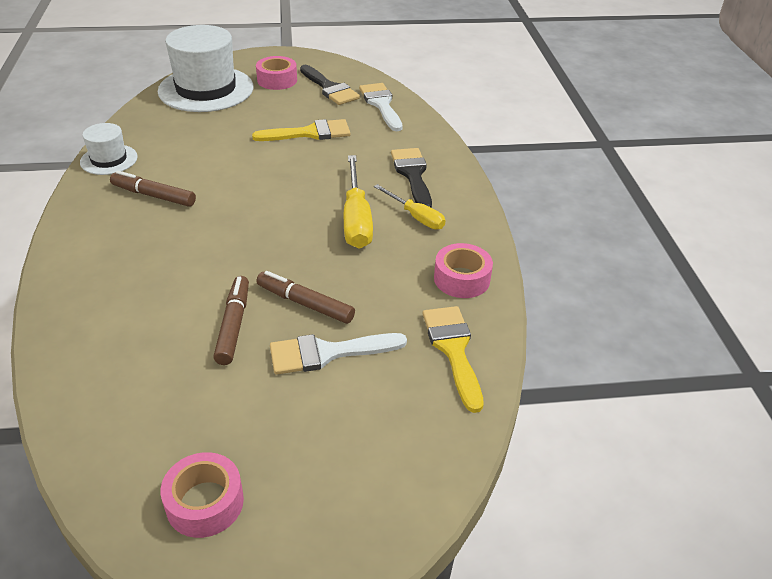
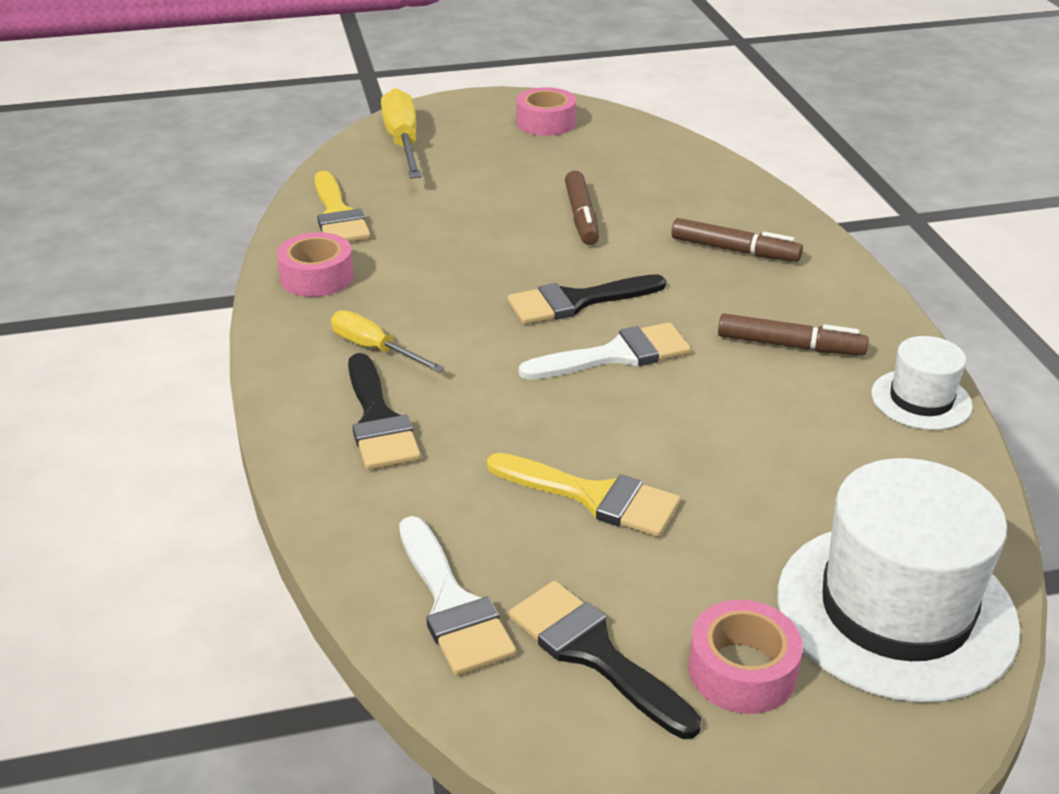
camera: 175 degrees right, 5 degrees down
(273, 239) = (577, 301): none -> black brush
(305, 303) = (509, 240): brown marker -> brown marker (734, 250)
(309, 133) = (593, 496): yellow brush -> yellow brush turned 135 degrees counterclockwise
(328, 353) = (472, 204): white brush -> white brush (616, 355)
(356, 219) = (466, 338): yellow screwdriver -> yellow screwdriver (403, 142)

